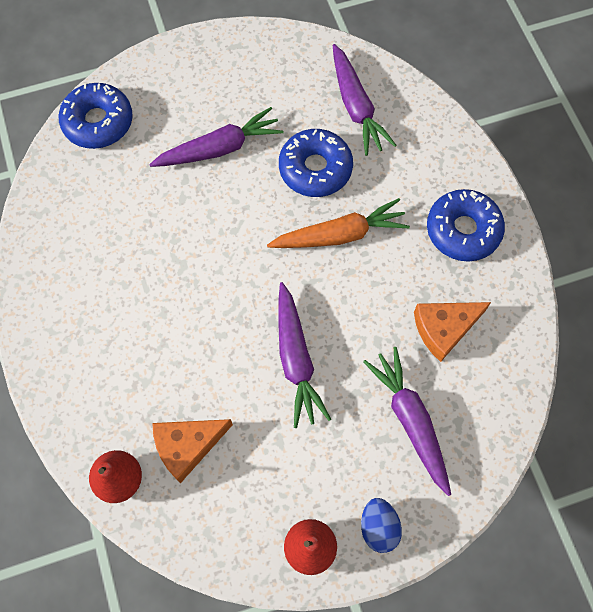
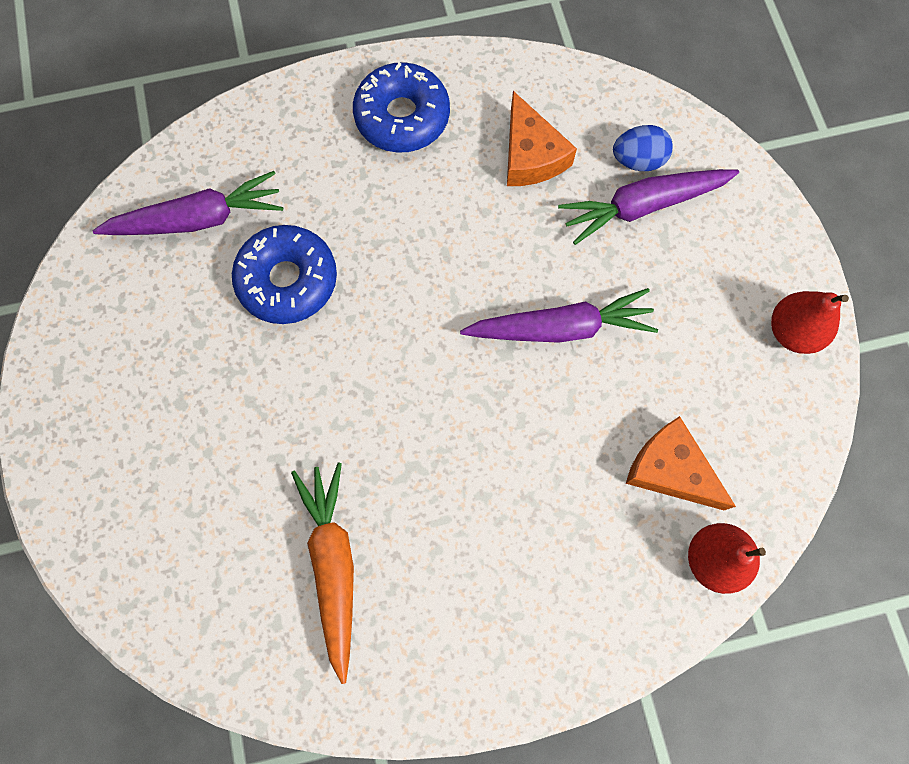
camera: 85 degrees left, 5 degrees up
(98, 122) = (154, 590): blue donut -> none
(187, 446) = (670, 470): orange cheese -> orange cheese turned 150 degrees clockwise
(219, 148) = (233, 407): purple carrot -> none
(339, 235) = (391, 259): orange carrot -> orange carrot (333, 565)
(378, 527) = (767, 255): blue egg -> blue egg (638, 160)

